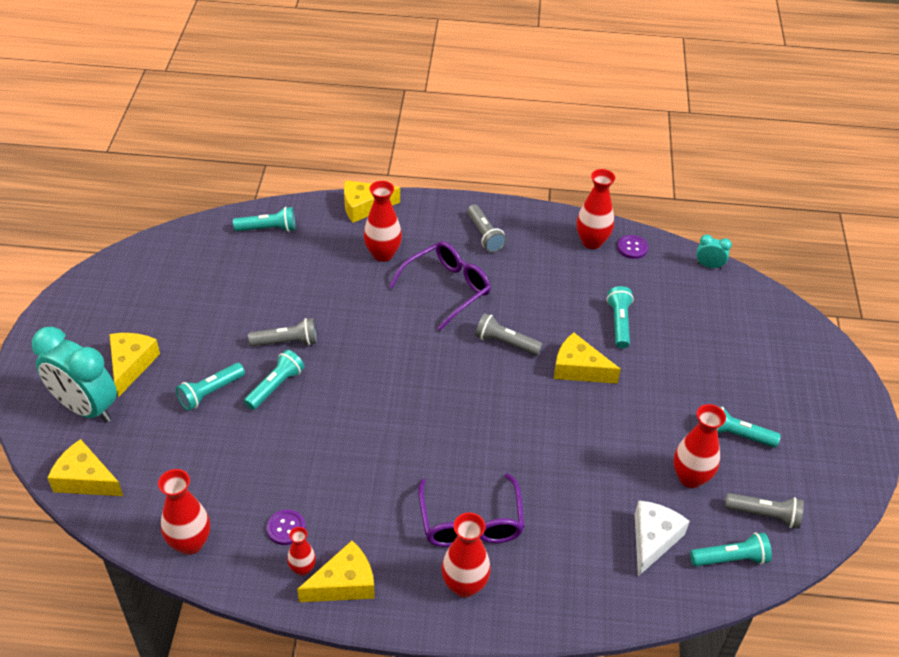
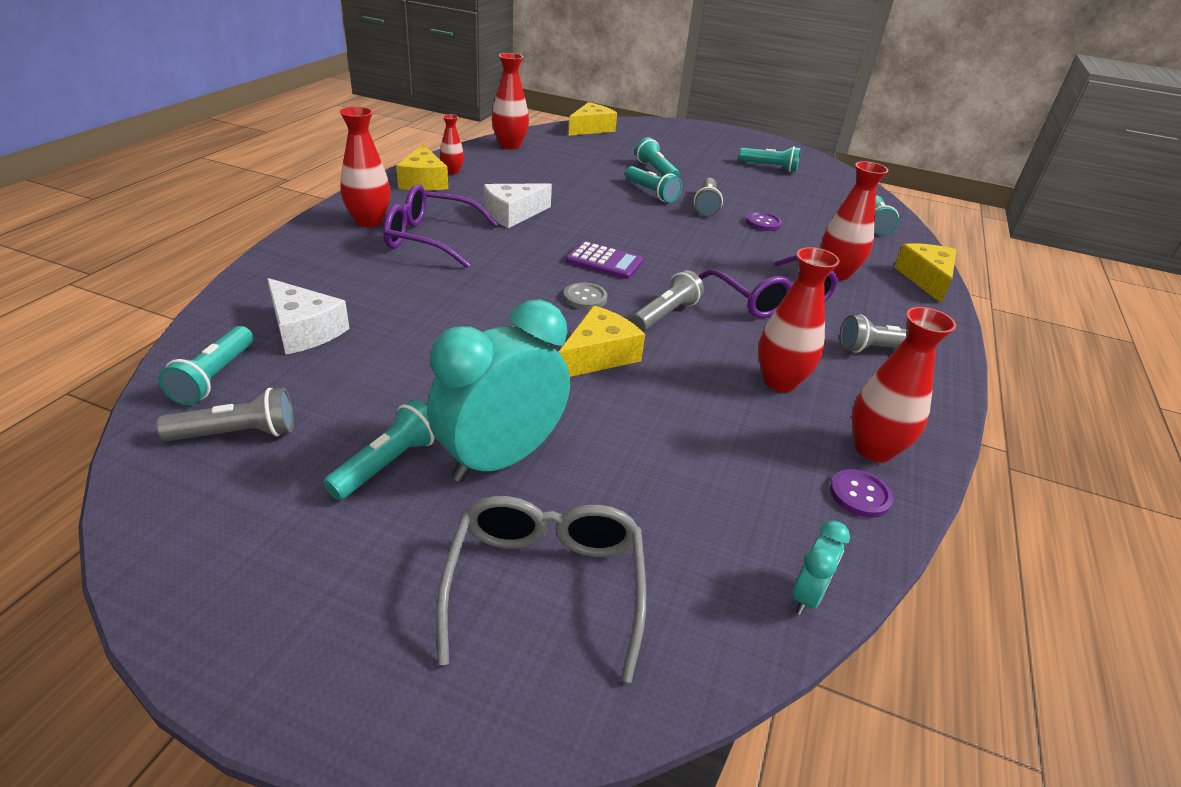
camera: 105 degrees right, 10 degrees down
(86, 408) = (659, 136): turquoise clock -> turquoise clock (500, 459)
(131, 364) = (698, 152): yellow cheese -> none
(286, 528) = (495, 173): purple button -> purple button (763, 223)
(385, 480) = (512, 214): none -> white cheese
(444, 392) = (604, 261): none -> purple calculator
(509, 392) = (585, 298): none -> grey button
(619, 323) = (673, 418): turquoise flashlight -> turquoise flashlight (769, 167)
(690, 477) = (358, 388): red vase -> red vase (779, 381)
(764, 350) = (545, 584): none -> grey glasses
(764, 515) = (237, 434): grey flashlight -> grey flashlight turned 135 degrees counterclockwise

